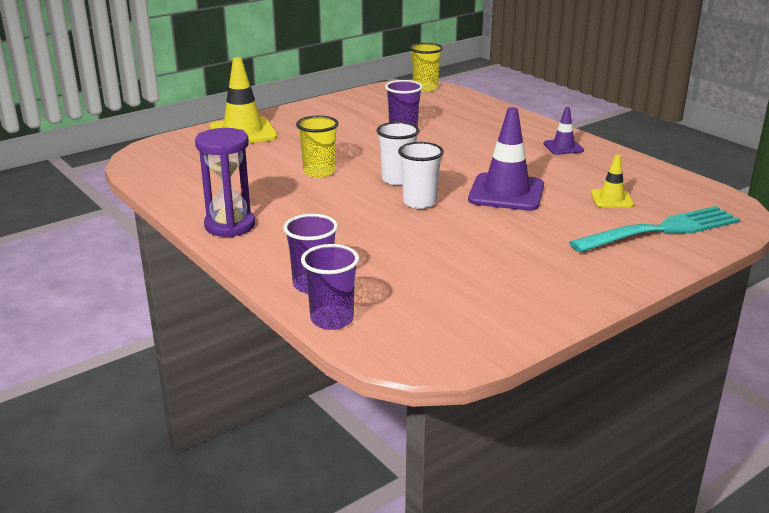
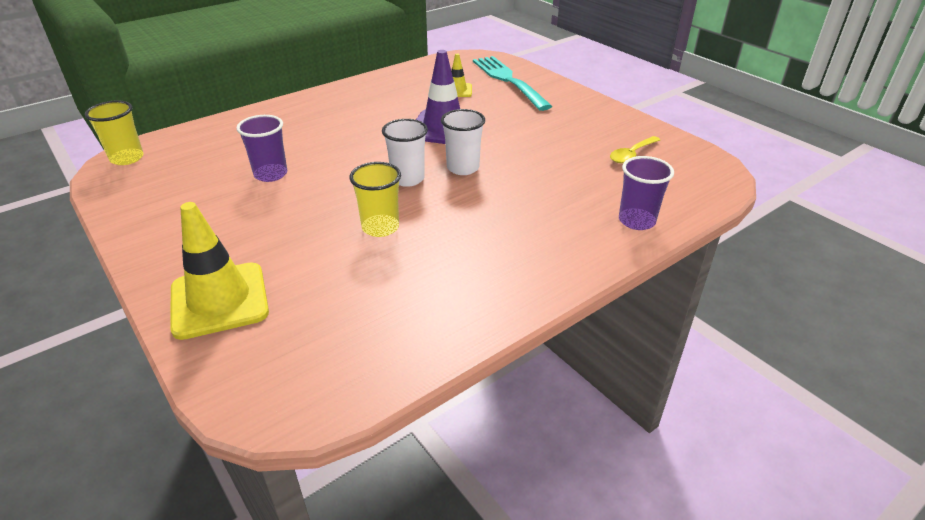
camera: 90 degrees left, 10 degrees up
(230, 226) = (526, 282): purple hourglass -> none
(332, 319) = (688, 209): purple cup -> none
(461, 298) = (631, 154): none -> yellow spoon
(563, 147) = (346, 98): purple traffic cone -> none

